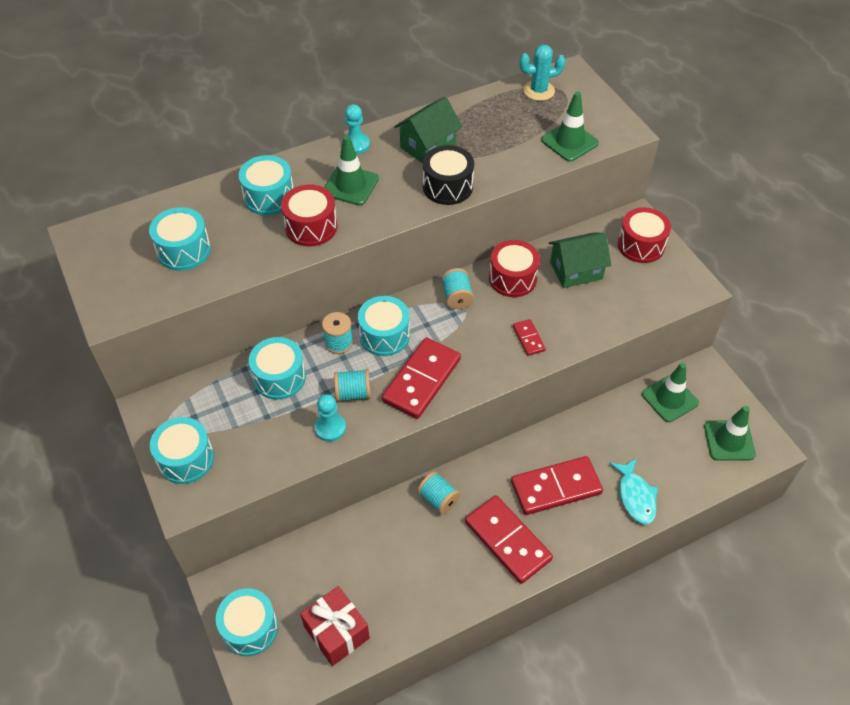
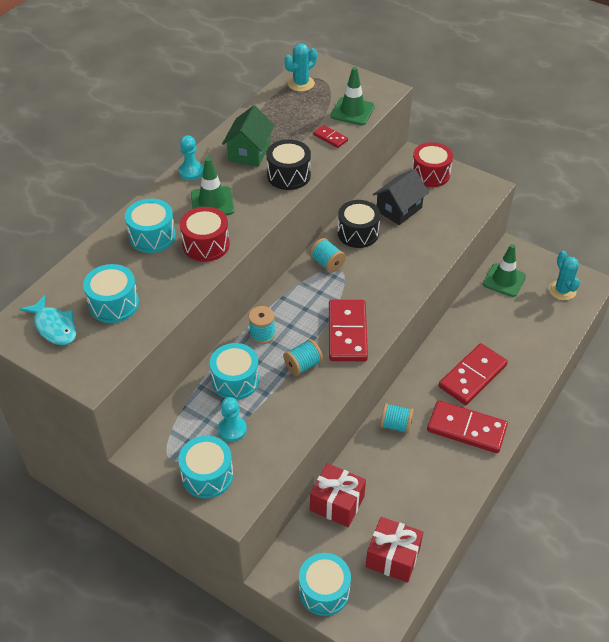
camera: 30 degrees left, 5 degrees down
(324, 548) = (337, 503): none -> red gift
(330, 428) = (305, 398): turquoise pawn -> turquoise pawn (232, 429)
(384, 335) = (294, 314): turquoise drum -> none
(512, 278) = (358, 233): red drum -> black drum
(528, 338) = (402, 270): red domino -> red domino (330, 138)
(576, 270) = (399, 209): green house -> black house
(635, 496) = (529, 356): turquoise fish -> turquoise fish (54, 327)
(729, 440) = (562, 290): green traffic cone -> turquoise cactus

